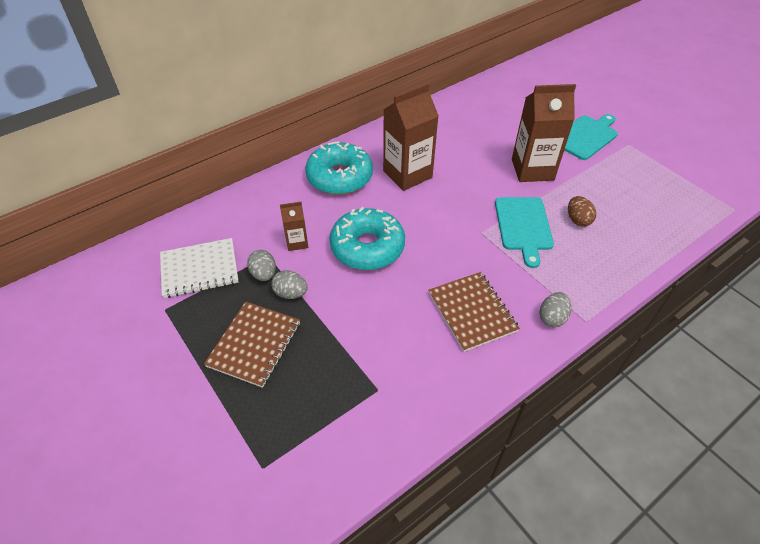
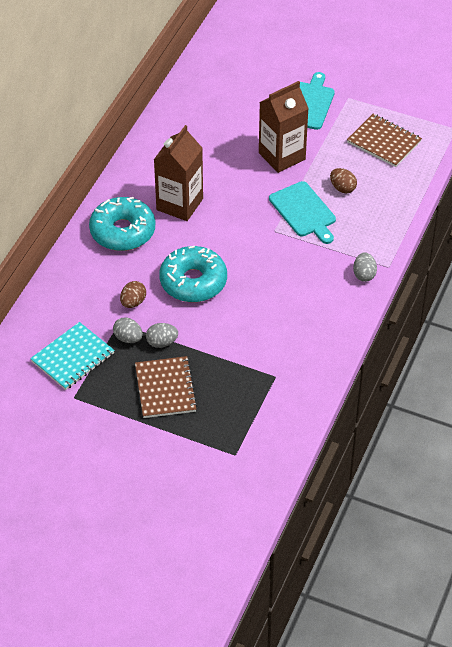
camera: 30 degrees left, 0 degrees up
(199, 269) = (73, 357): white notebook -> turquoise notebook
(297, 242) = (133, 302): brown carton -> brown egg
(472, 312) = (306, 296): brown notebook -> brown notebook (384, 142)

